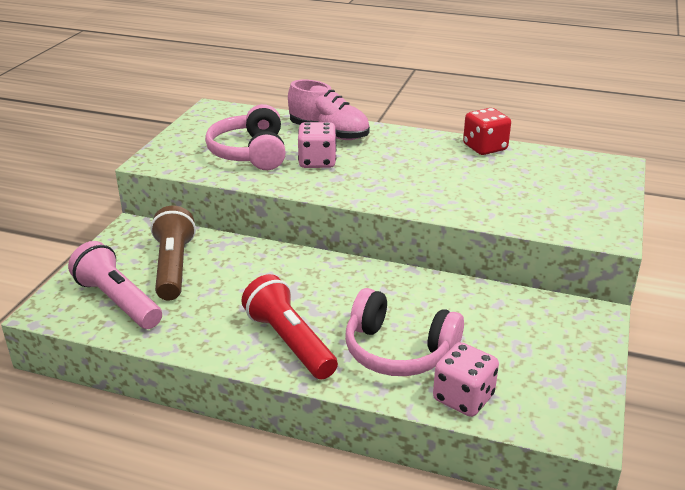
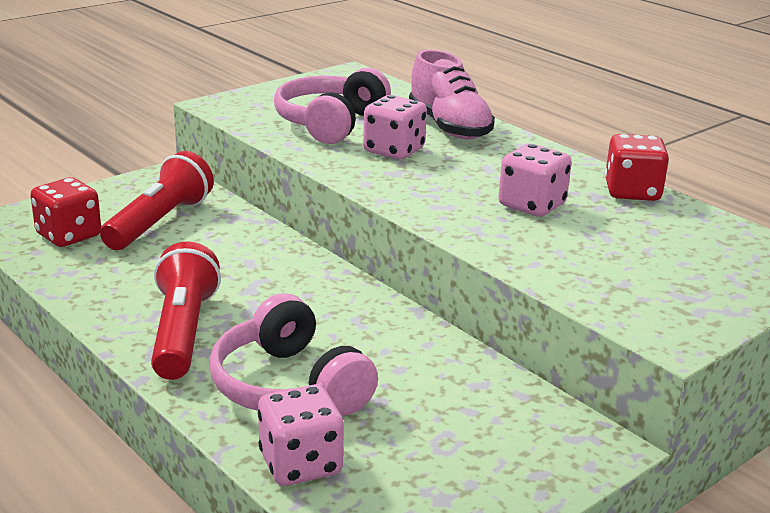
camera: 30 degrees right, 5 degrees down
(118, 301) = (69, 235): pink flashlight -> red dice
(173, 267) = (159, 222): brown flashlight -> red flashlight
(444, 175) = (532, 205): none -> pink dice

